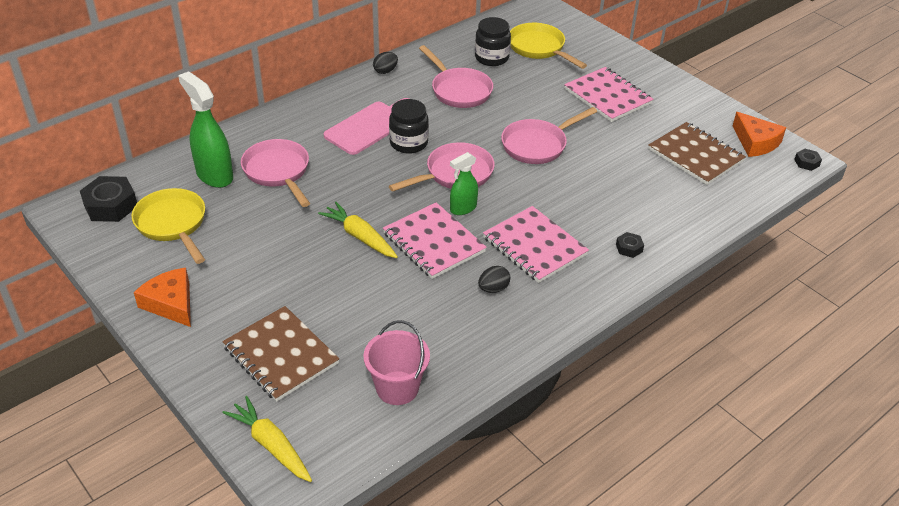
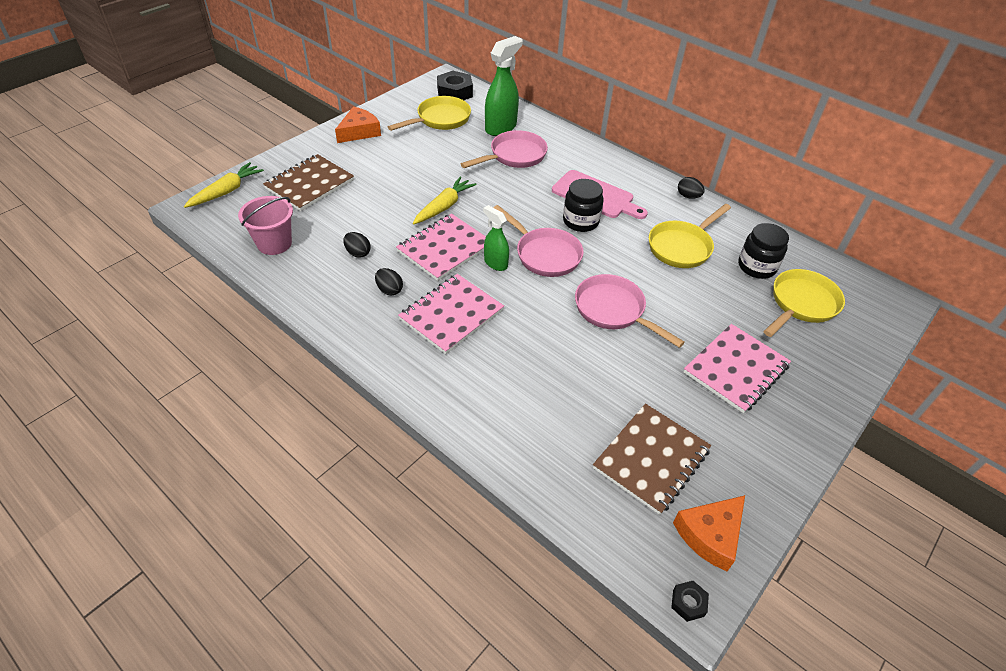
camera: 80 degrees right, 5 degrees up
(428, 312) = (358, 253): none -> black egg
(459, 90) = (682, 247): pink pan -> yellow pan
(629, 248) = (462, 389): black nut -> none

